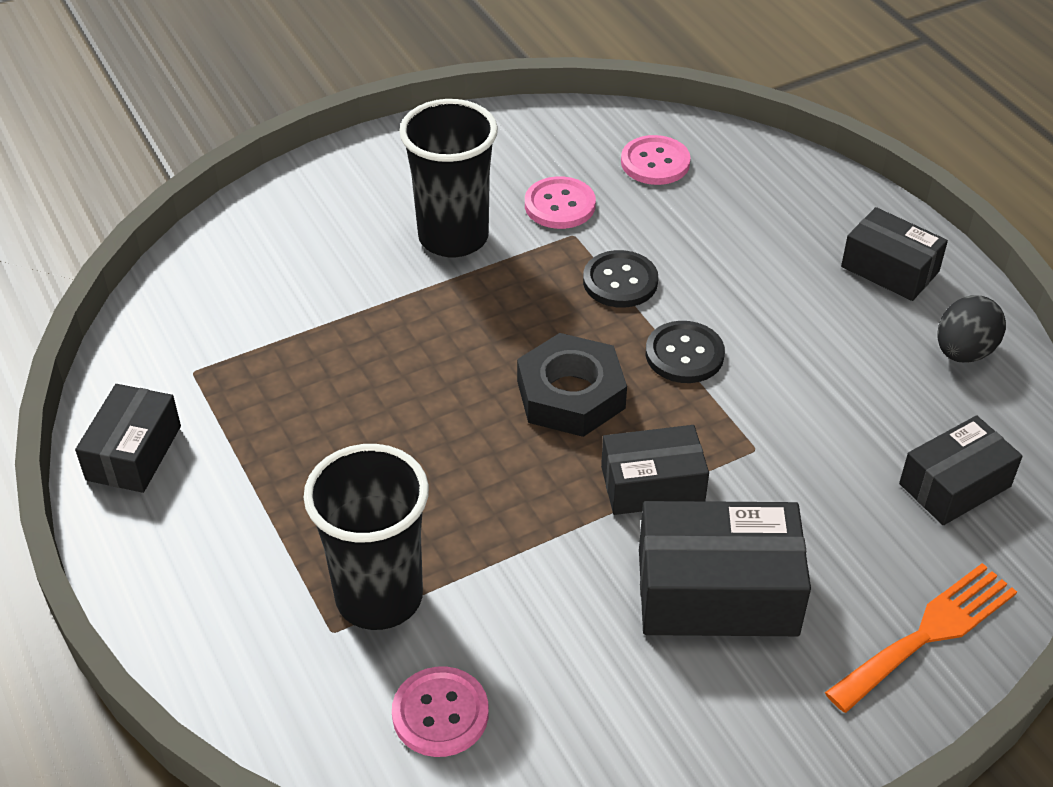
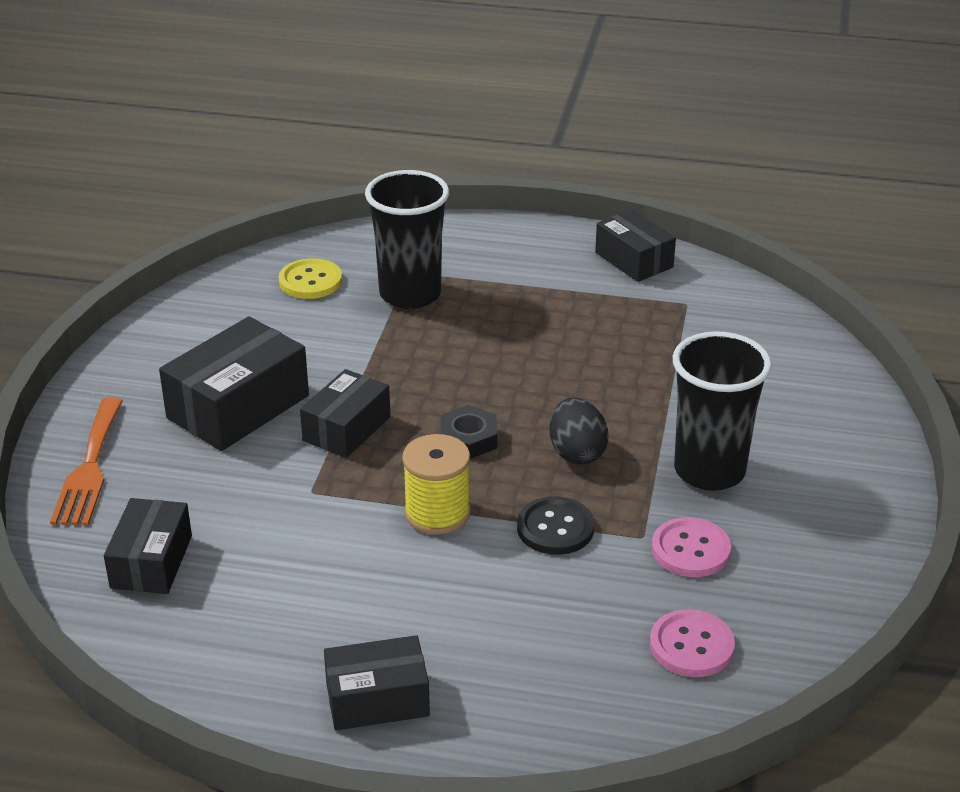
camera: 130 degrees right, 10 degrees down
(440, 713) = (310, 281): pink button -> yellow button
(571, 394) = (468, 438): black nut -> black nut, size x0.63
(684, 354) = (437, 513): black button -> yellow spool
(963, 352) = (240, 668): black egg -> black egg (576, 453)

